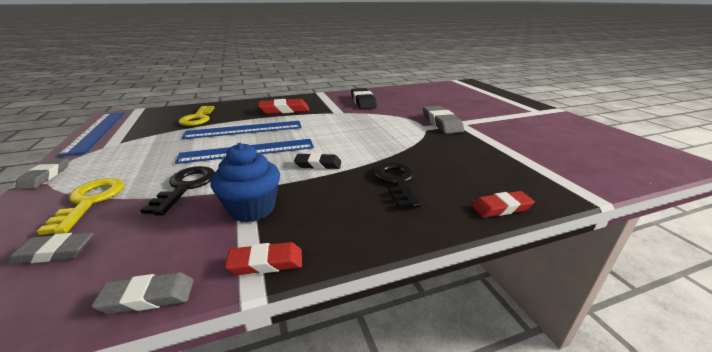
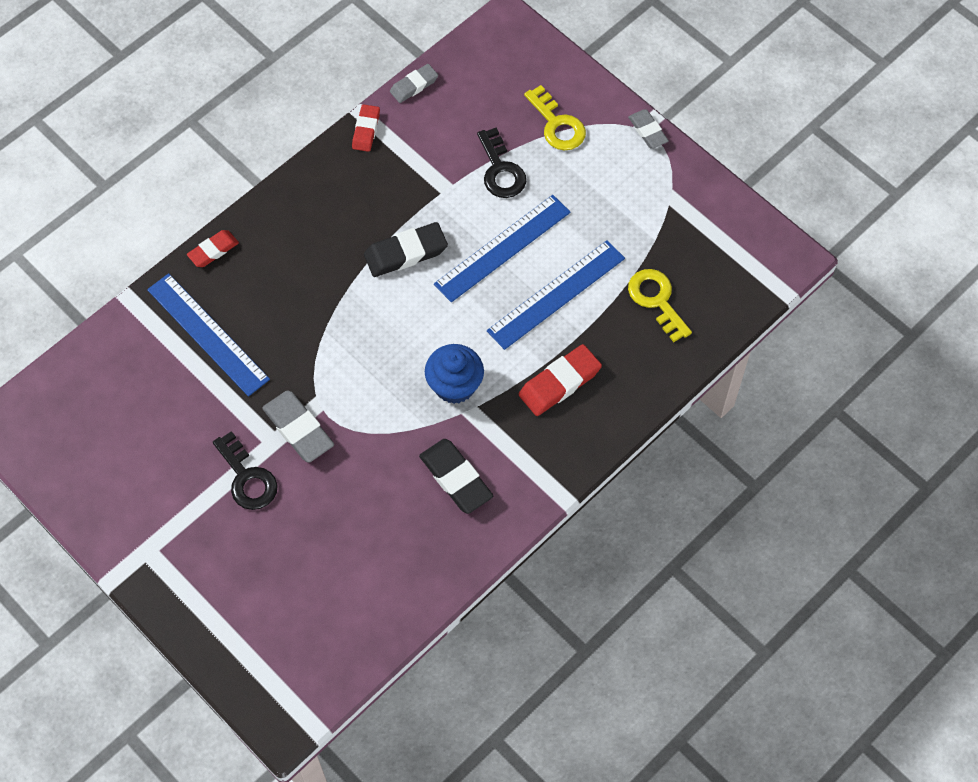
camera: 155 degrees right, 35 degrees up
(54, 252) = (510, 83): grey eraser -> none
(97, 131) = (736, 214): blue ruler -> blue ruler (207, 334)
(252, 209) = (417, 169): blue cupcake -> blue cupcake (454, 385)
(266, 262) = (366, 130): red eraser -> red eraser turned 45 degrees counterclockwise
(318, 164) = (406, 253): black eraser -> black eraser, size x1.59
(396, 181) = (313, 254): black key -> black key (247, 478)

